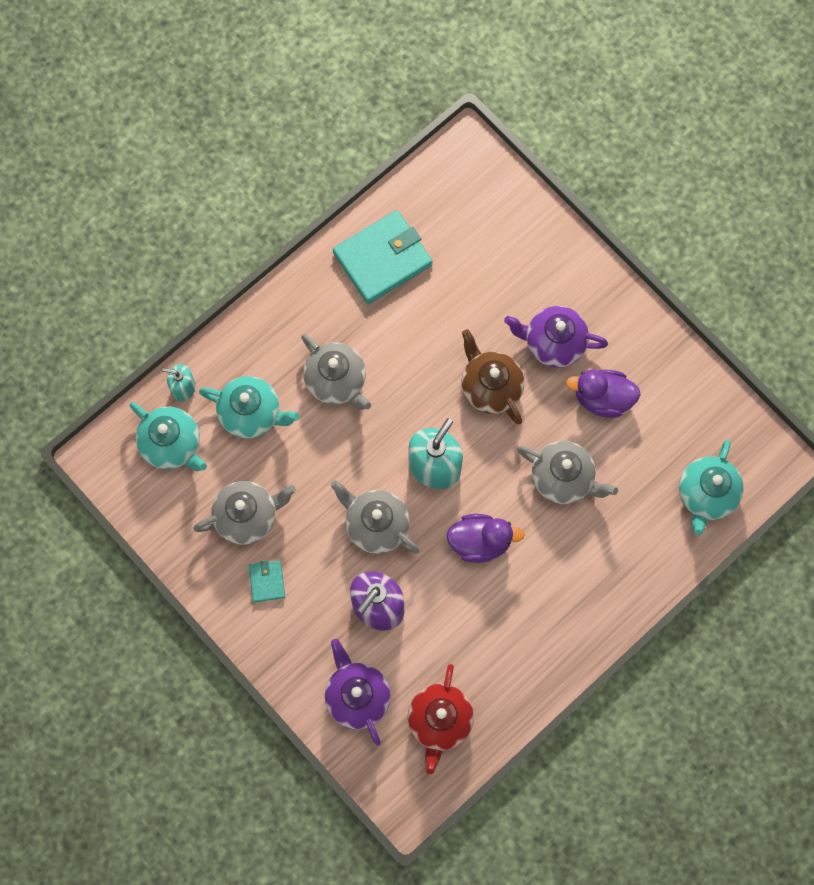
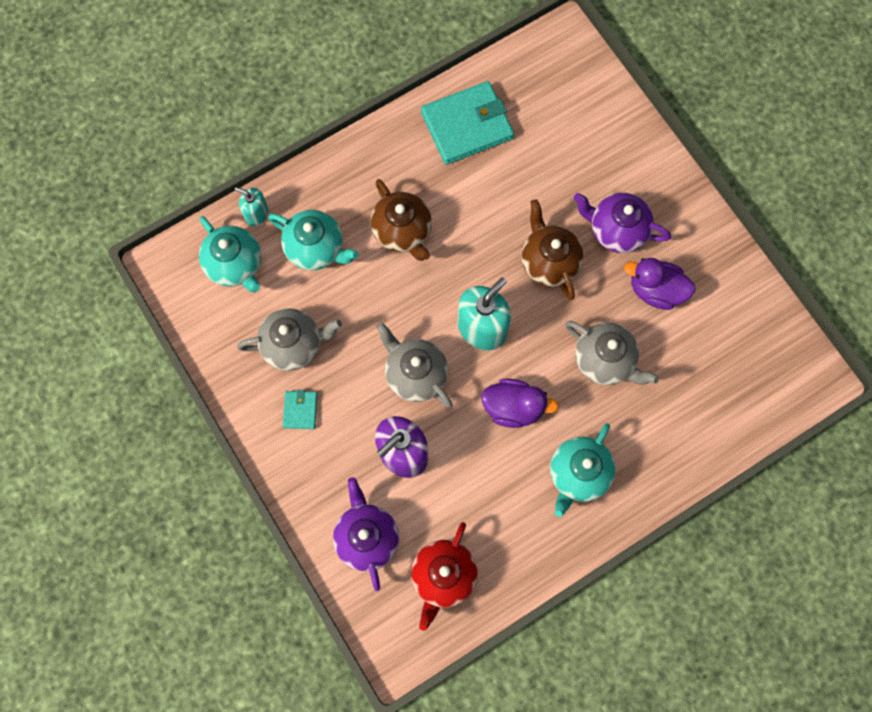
camera: 10 degrees right, 0 degrees up
(336, 381) = (402, 231): grey teapot -> brown teapot
(706, 495) = (743, 400): turquoise teapot -> turquoise teapot (578, 474)

